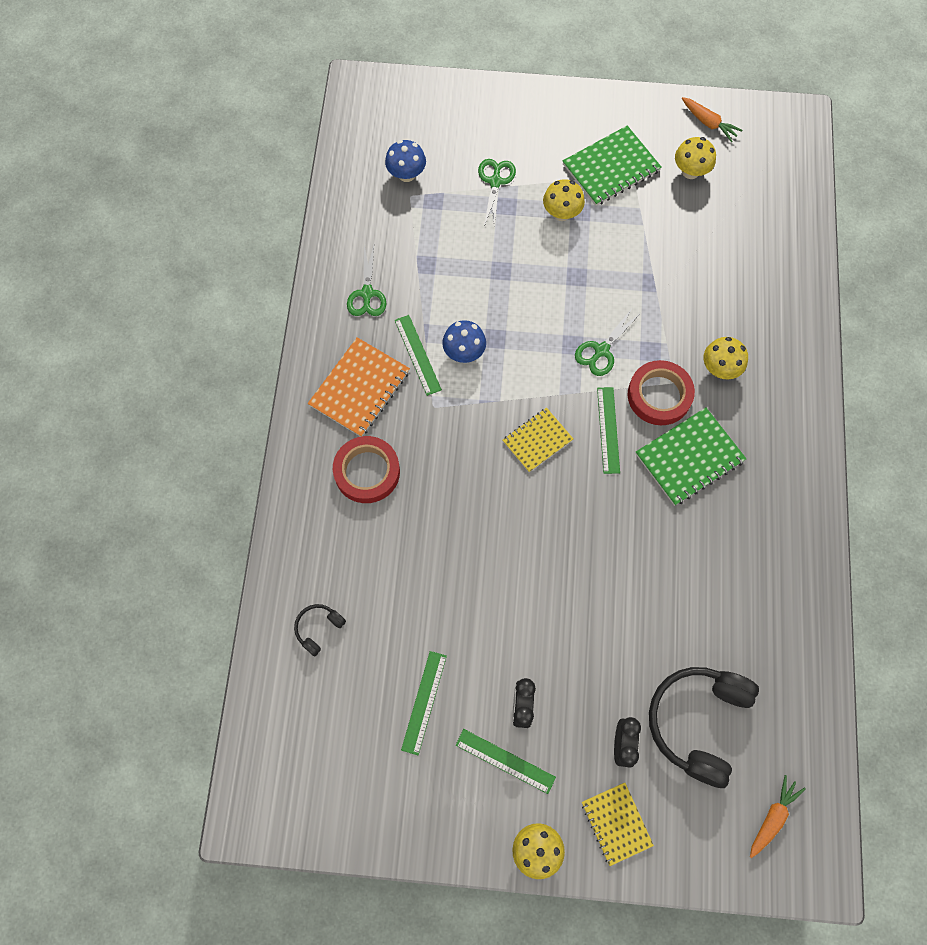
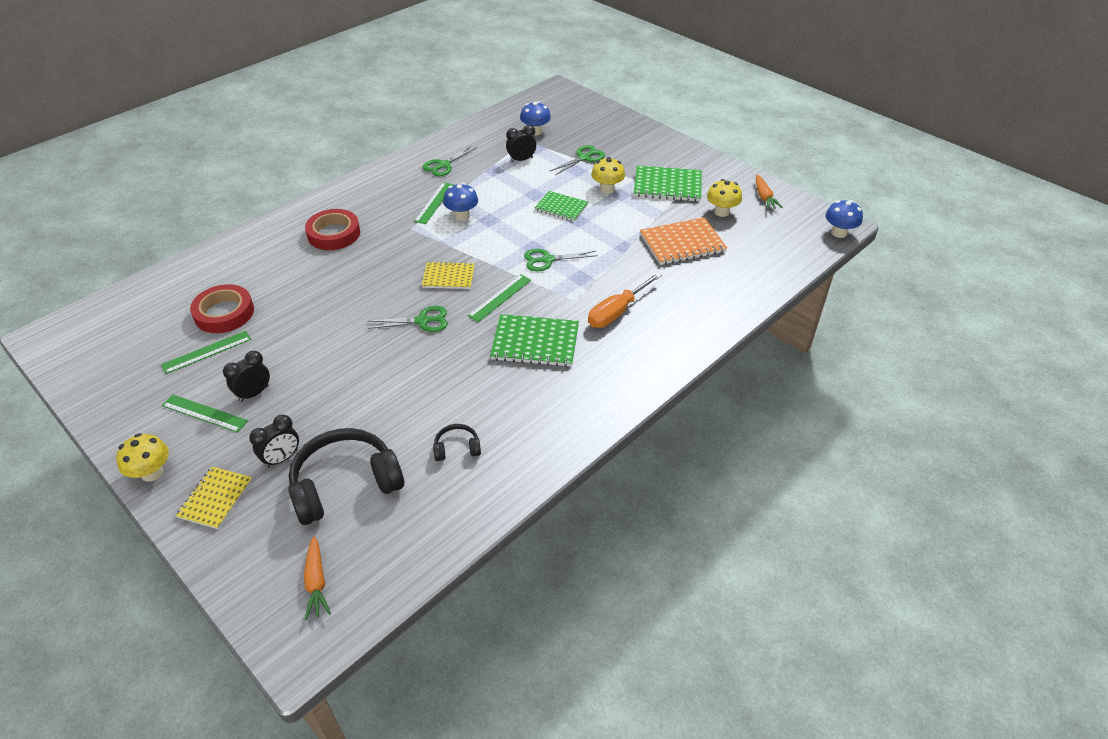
camera: 40 degrees right, 25 degrees down
(319, 629) = (207, 282): black headphones -> black headphones (457, 448)
(359, 388) = (382, 199): orange notebook -> orange notebook (682, 243)
(437, 229) = (521, 160): none -> black clock
(505, 761) = (204, 413): green ruler -> green ruler turned 45 degrees counterclockwise
(544, 271) = (561, 207): none -> green notebook
(572, 510) = (422, 321): none -> green scissors
(659, 395) = (556, 301): red tape -> red tape (224, 313)
(719, 368) = (617, 312): yellow mushroom -> orange screwdriver
(772, 817) = (316, 582): orange carrot -> orange carrot turned 90 degrees clockwise
(807, 129) = (839, 233): none -> blue mushroom

